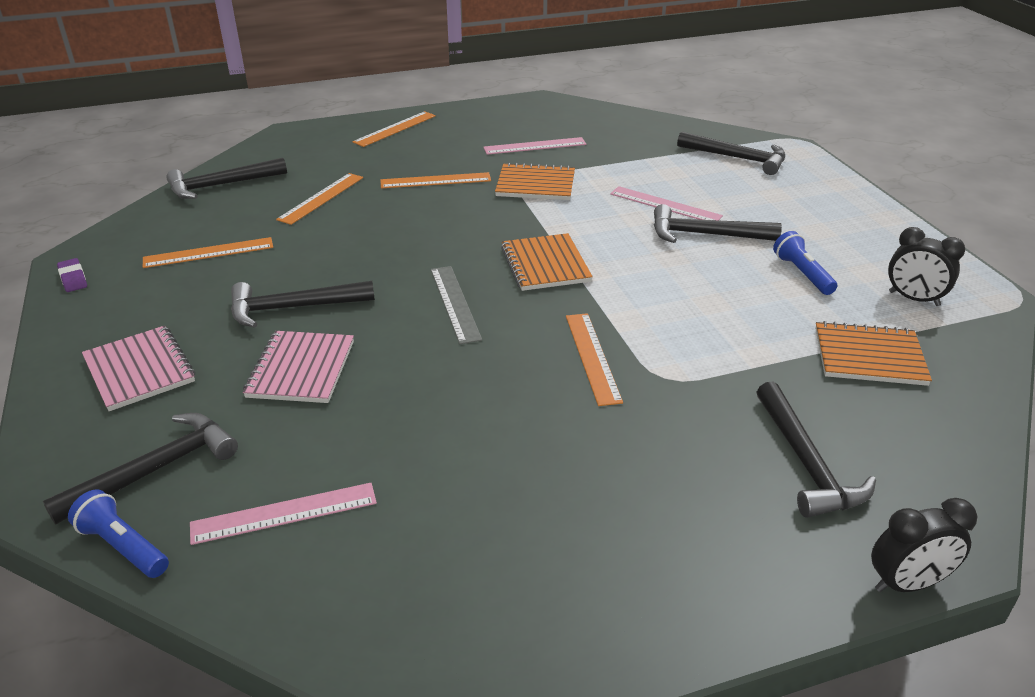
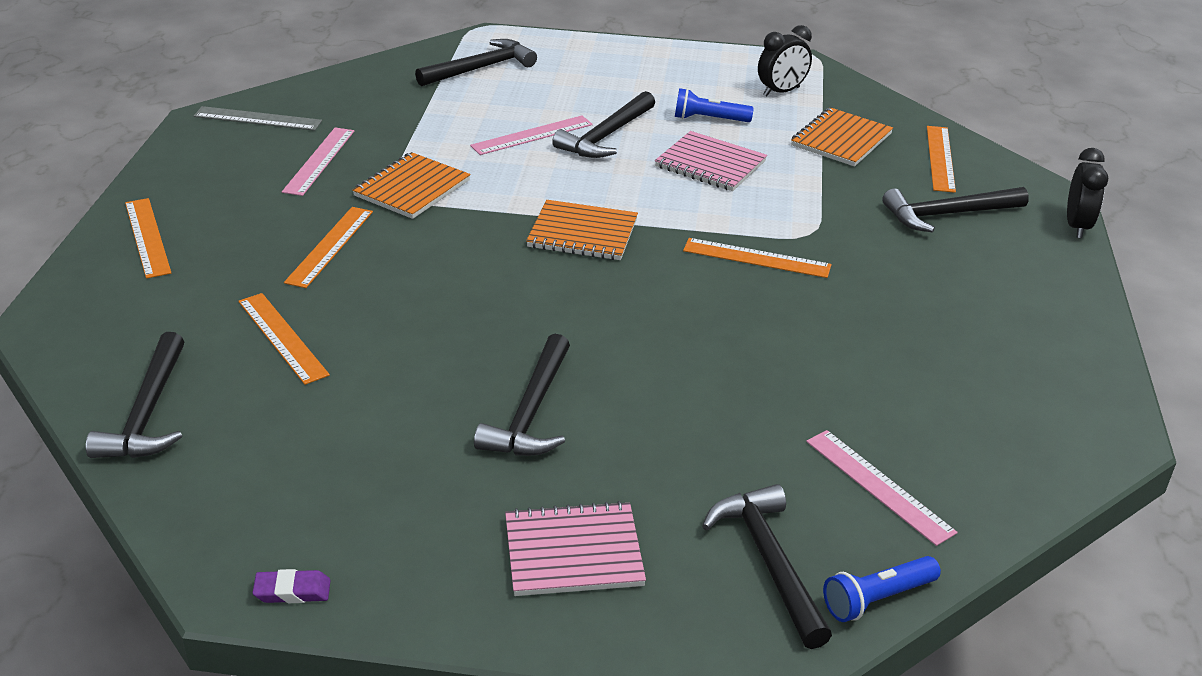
camera: 65 degrees left, 0 degrees up
(208, 253) = (337, 456): orange ruler -> orange ruler (940, 158)
(284, 513) = (879, 486): pink ruler -> pink ruler turned 45 degrees counterclockwise
(301, 369) = (657, 430): pink notebook -> pink notebook (710, 164)
(454, 303) = (609, 305): grey ruler -> grey ruler (257, 119)
(806, 463) = (947, 214): black hammer -> black hammer turned 150 degrees clockwise

